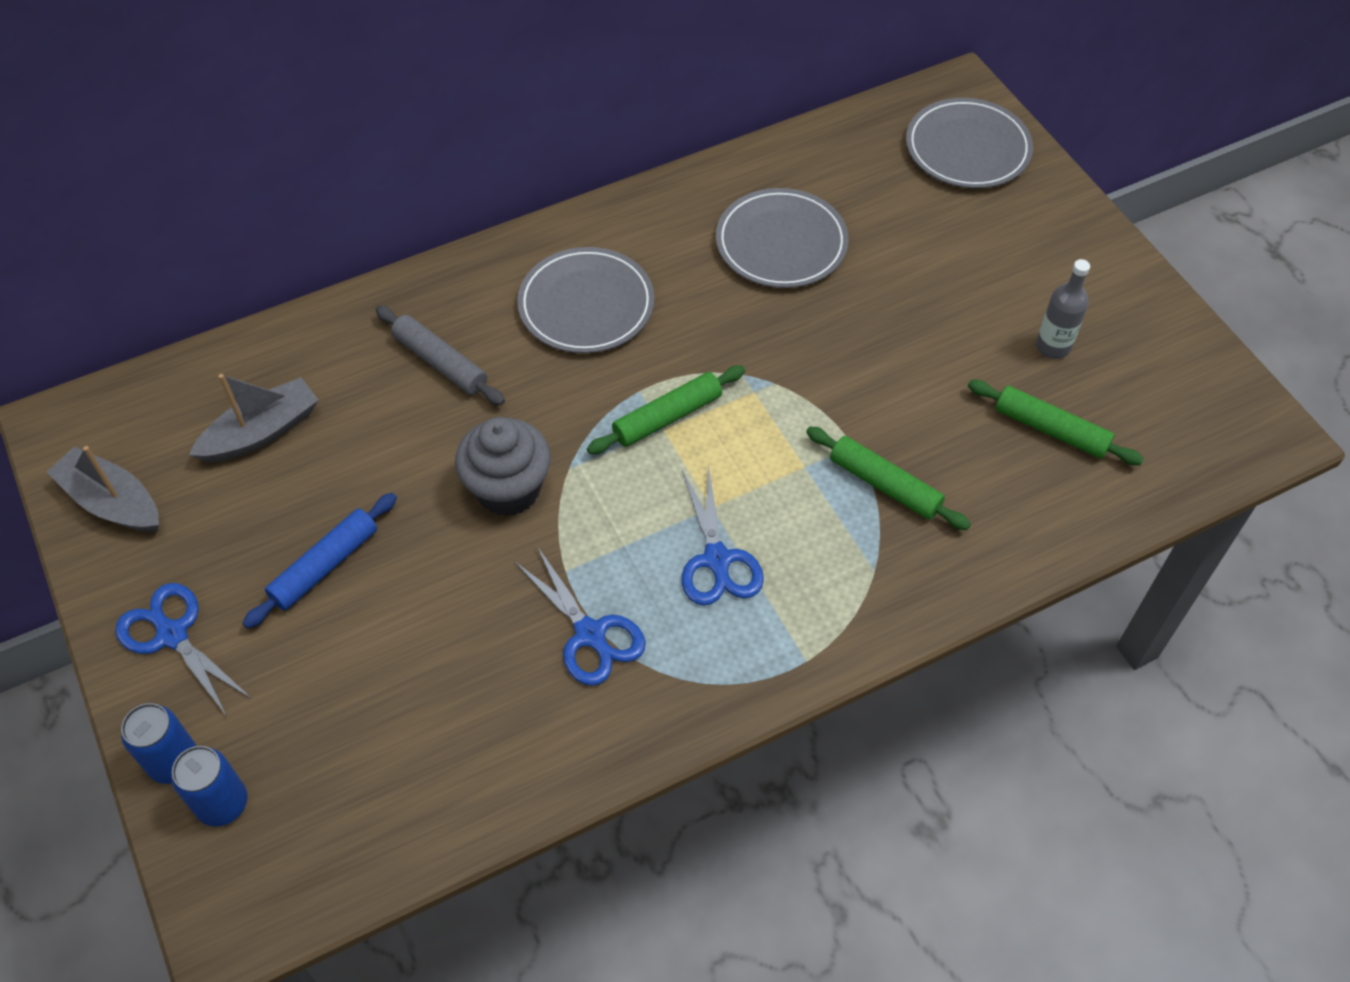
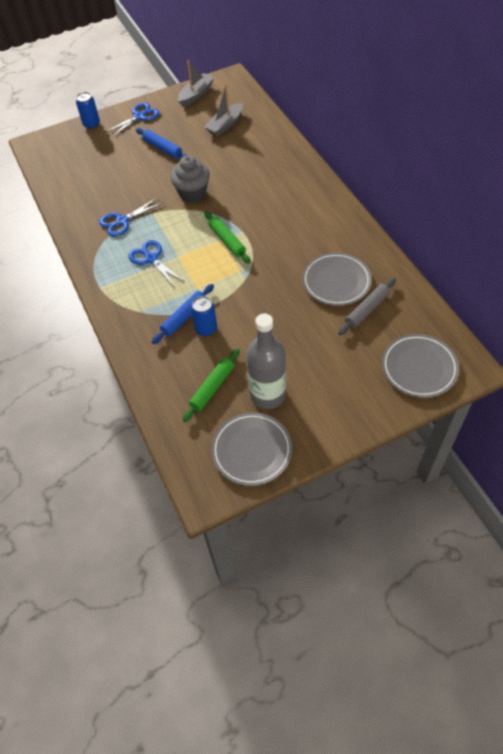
camera: 95 degrees right, 0 degrees up
(222, 803) = (74, 137): blue can -> blue can (206, 329)
(262, 432) = (225, 125): grey boat -> grey boat turned 75 degrees clockwise
(440, 362) = (259, 169): grey rolling pin -> grey rolling pin (367, 310)
(586, 305) = (292, 211): grey plate -> grey plate (252, 450)
(717, 560) = (151, 258): blue scissors -> blue scissors turned 60 degrees clockwise
(884, 485) = (184, 317): green rolling pin -> blue rolling pin
(1053, 346) = (268, 395): grey bottle -> grey bottle, size x1.84

